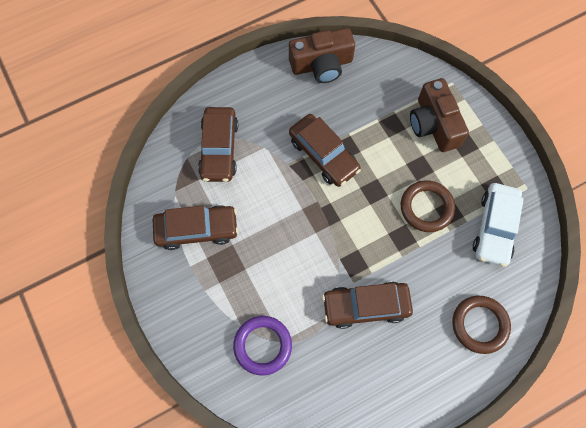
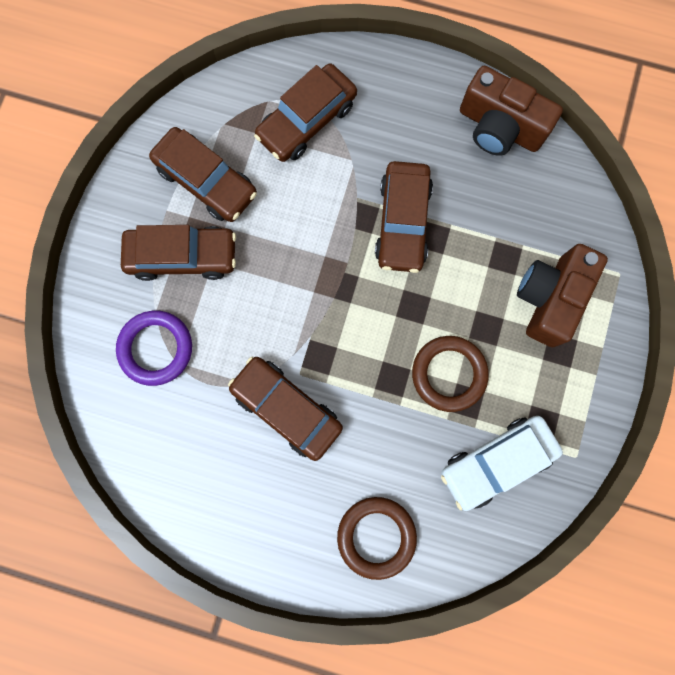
camera: 45 degrees right, 10 degrees up
(225, 282) = (183, 256): none -> brown car

